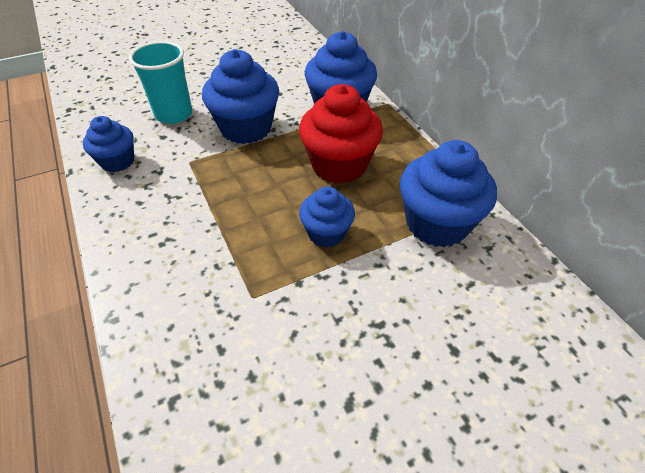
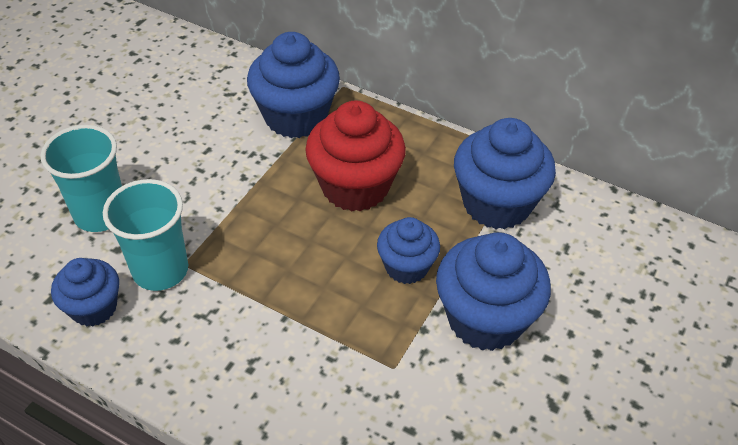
camera: 35 degrees left, 0 degrees up
(172, 158) = (160, 270): none -> turquoise cup
(246, 128) = (211, 190): blue cupcake -> blue cupcake (485, 319)

